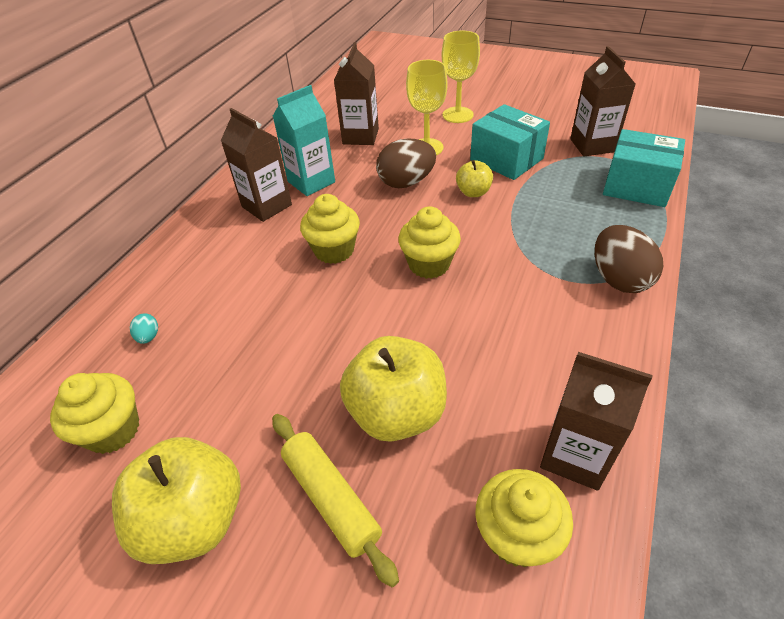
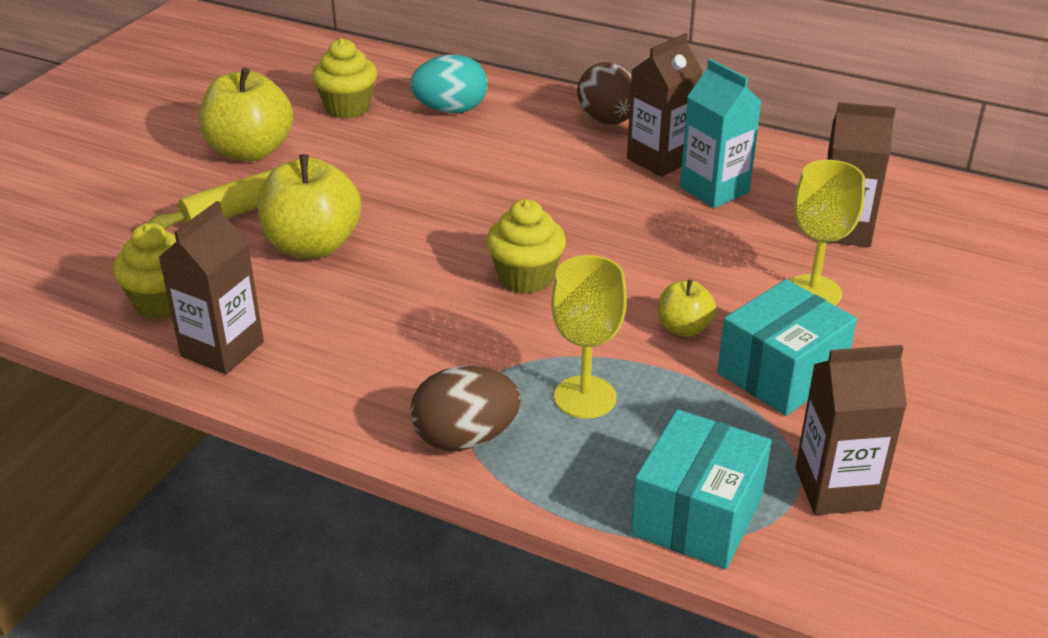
camera: 90 degrees right, 10 degrees down
(149, 337) = (450, 110): turquoise egg -> turquoise egg, size x2.27
(334, 250) = (564, 209): yellow cupcake -> none
(406, 182) = (711, 268): brown egg -> brown egg (607, 120)
(457, 115) = (932, 334): yellow goblet -> yellow goblet (585, 397)

